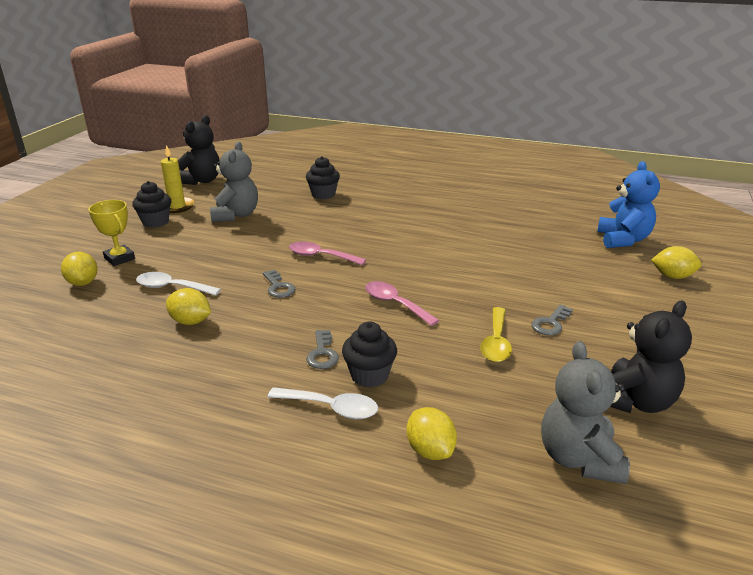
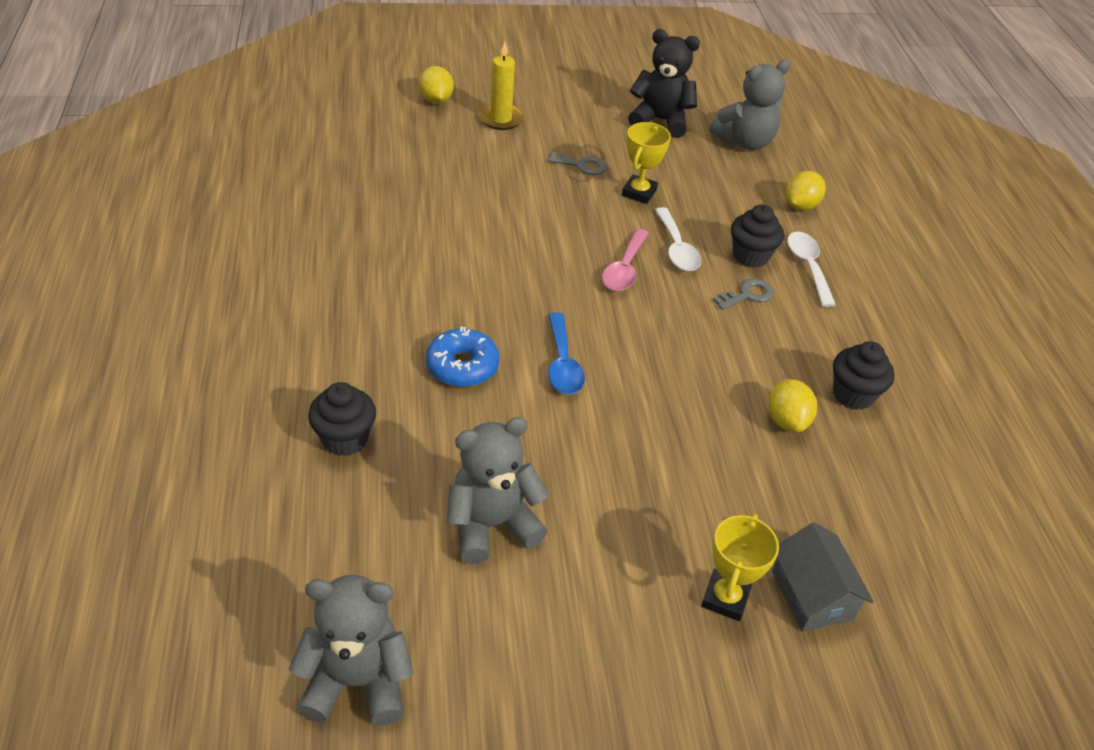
camera: 120 degrees left, 15 degrees up
(83, 283) = (811, 595): yellow lemon -> grey house
(155, 222) = (585, 634): black cupcake -> black cupcake (853, 395)
(172, 287) = (742, 480): white spoon -> white spoon (676, 248)
(177, 206) = (505, 642): yellow candle -> yellow candle (501, 119)
(201, 181) = (357, 681): black teddy bear -> grey teddy bear
(278, 287) = (662, 375): grey key -> none
(321, 256) = (562, 364): pink spoon -> blue spoon
(346, 228) = (462, 366): none -> blue donut
(496, 342) = (639, 193): yellow spoon -> yellow trophy
(623, 240) = (362, 129): blue teddy bear -> none

